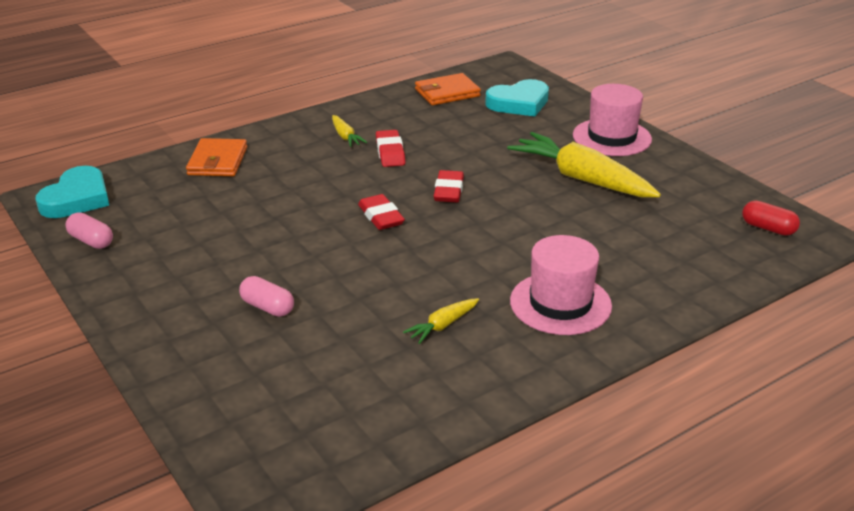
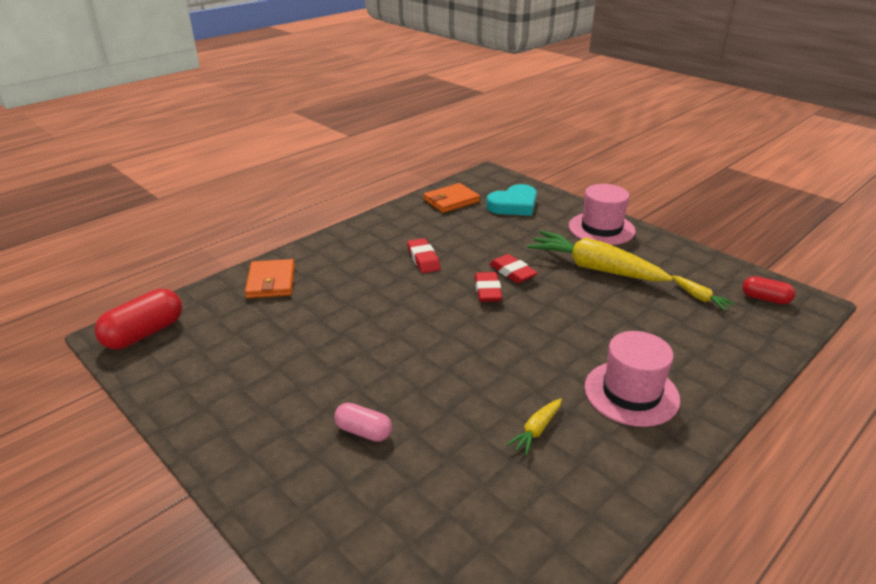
camera: 10 degrees left, 0 degrees up
(77, 198) = (144, 333): turquoise heart -> red capsule
(91, 241) = (168, 378): pink capsule -> none
(345, 137) = (379, 248): yellow carrot -> yellow carrot (700, 298)
(381, 217) = (437, 322): red eraser -> red eraser (512, 272)

